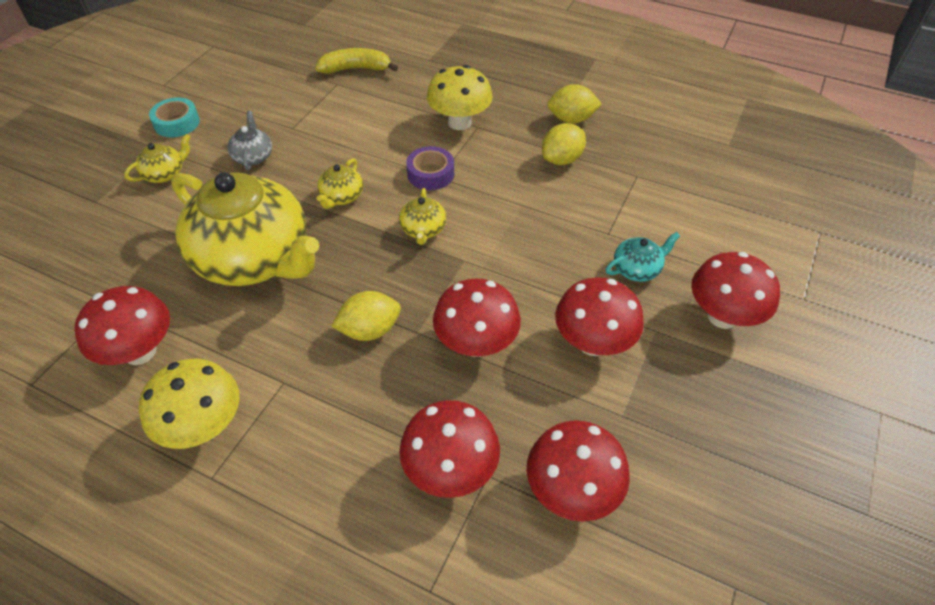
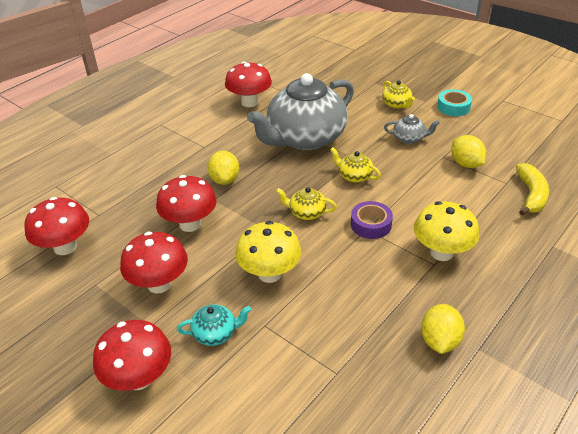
camera: 105 degrees right, 10 degrees down
(204, 427) = (191, 122): yellow mushroom -> yellow mushroom (269, 274)
(255, 258) = (305, 138): yellow teapot -> grey teapot
(450, 470) = (111, 201): red mushroom -> none
(562, 159) = (373, 316): yellow lemon -> yellow lemon (466, 164)
(637, 269) = (215, 333): turquoise teapot -> turquoise teapot turned 90 degrees counterclockwise

